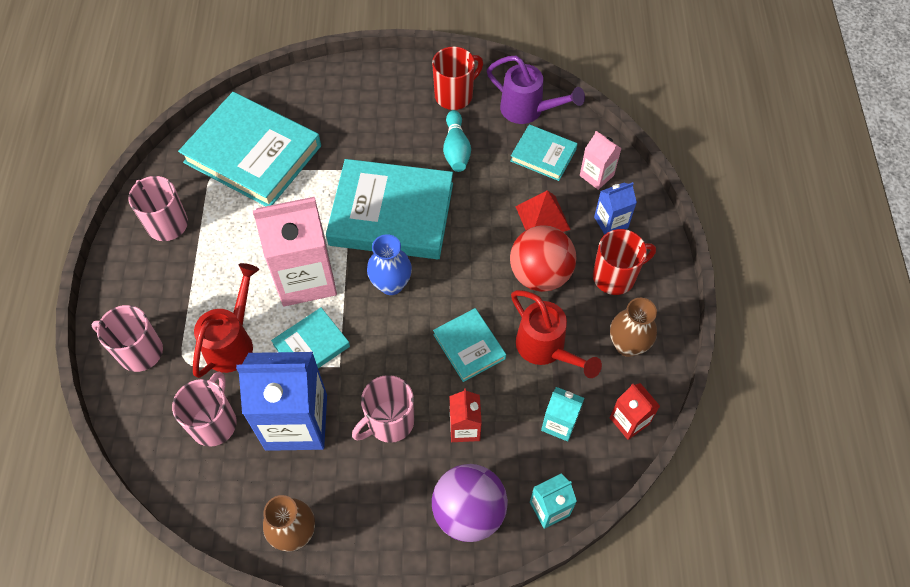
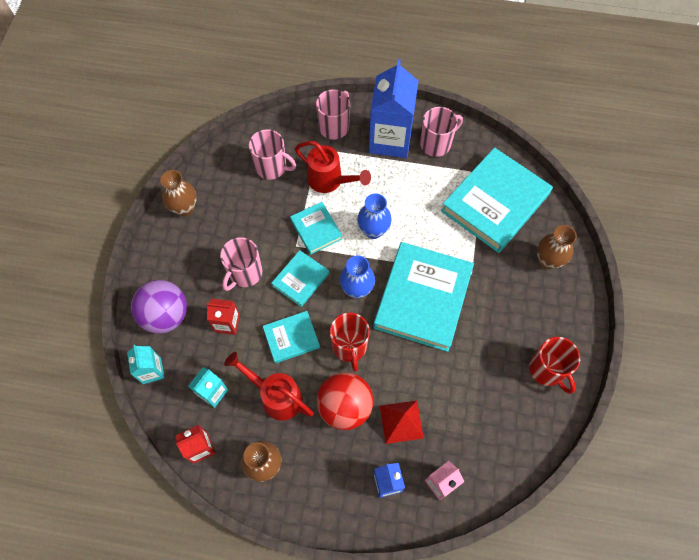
camera: 100 degrees right, 5 degrees up
(296, 422) = (260, 215): blue carton -> blue carton (390, 140)
(305, 278) = (373, 230): pink carton -> blue vase
(325, 100) = (547, 261): none -> brown vase
(389, 422) = (245, 273): pink mug -> pink mug turned 120 degrees counterclockwise
(456, 149) = (484, 361): turquoise bowling pin -> none
(528, 110) = (524, 435): purple watering can -> none
(543, 155) = (470, 437): turquoise book -> turquoise book (300, 280)
(546, 349) = (276, 396): red watering can -> red watering can turned 60 degrees clockwise
(615, 276) = (331, 472): red mug -> red mug (349, 347)

